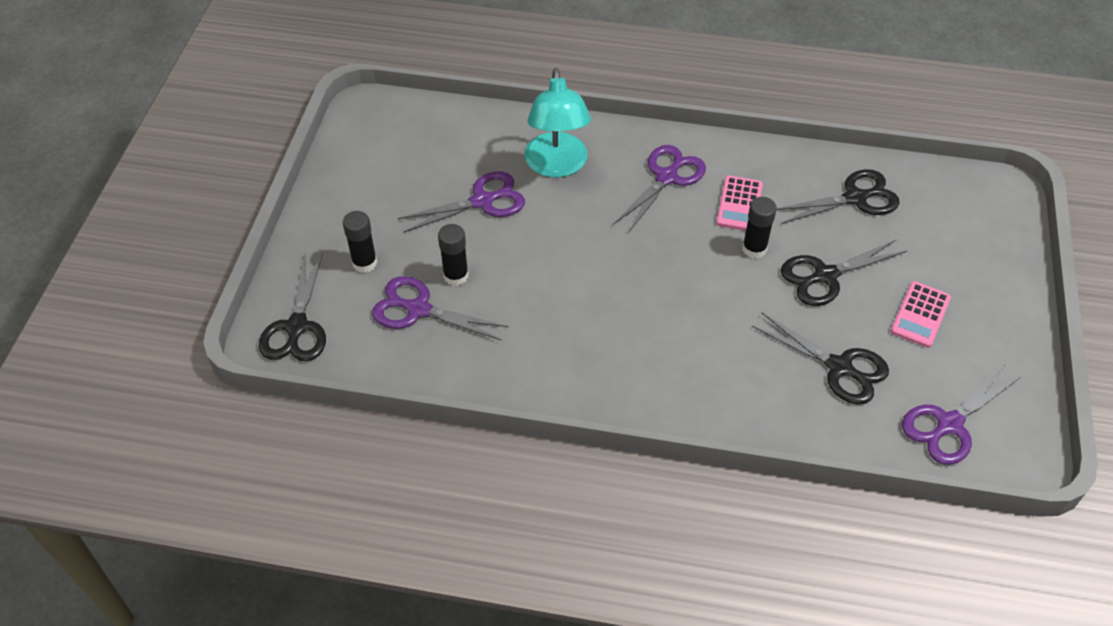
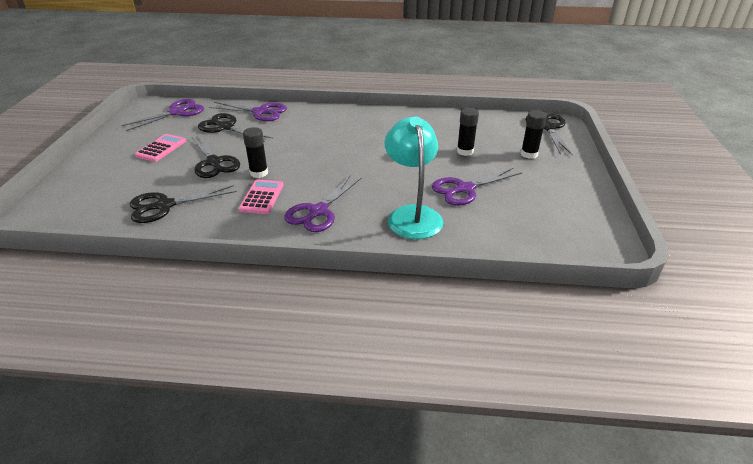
camera: 175 degrees right, 15 degrees down
(418, 309) = (480, 137): purple scissors -> purple scissors (260, 112)
(825, 276) = (214, 162): black scissors -> black scissors turned 90 degrees clockwise

